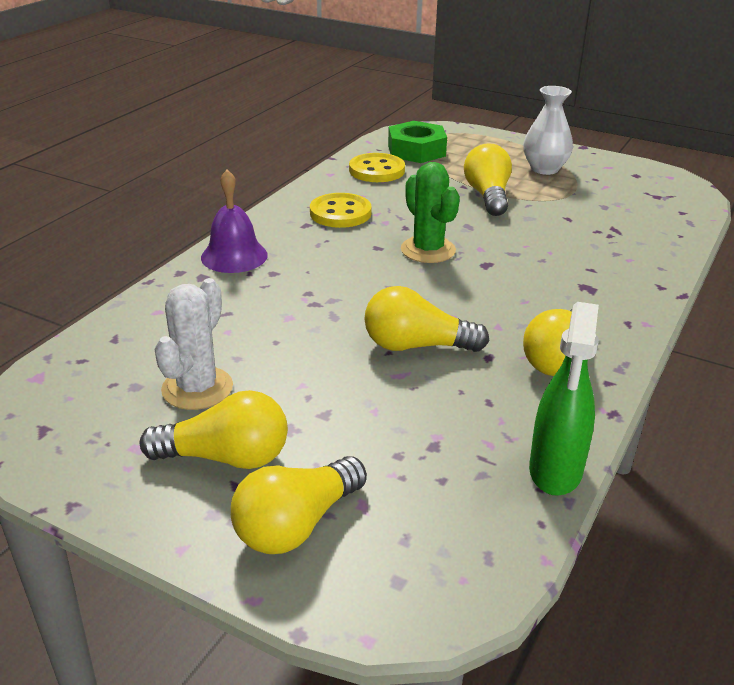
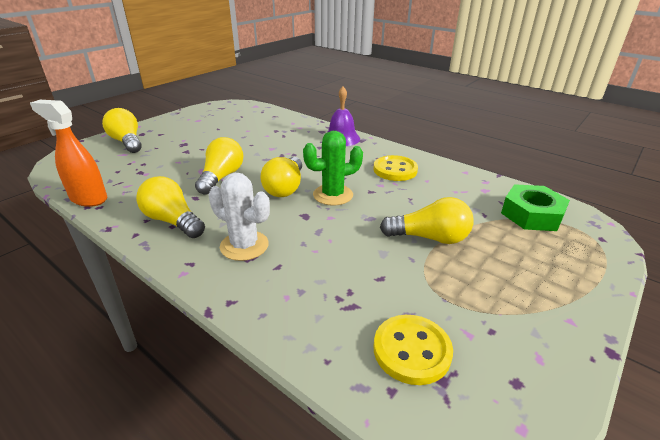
camera: 100 degrees right, 0 degrees up
(197, 388) = (226, 129): white cactus -> white cactus (244, 246)
(226, 457) = (177, 132): yellow light bulb -> yellow light bulb (285, 188)
(377, 170) = (476, 190): yellow button -> yellow button (411, 350)
(544, 169) = (510, 291): white vase -> none
(555, 471) = (88, 199): green spray bottle -> orange spray bottle

